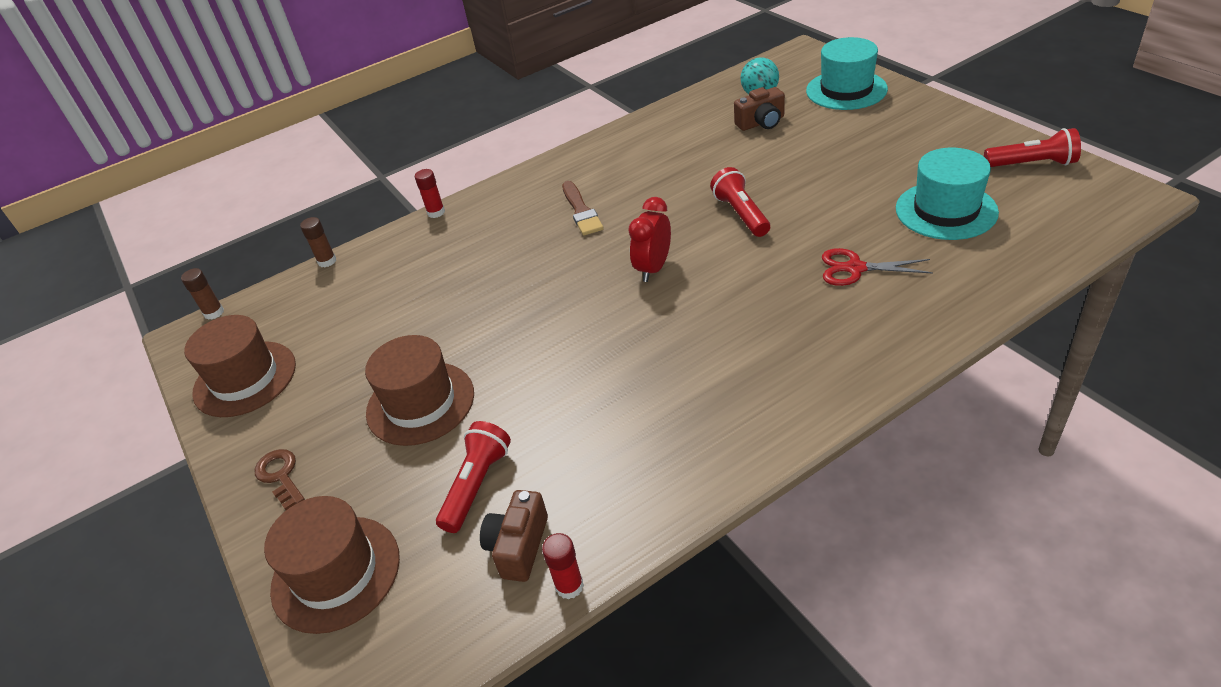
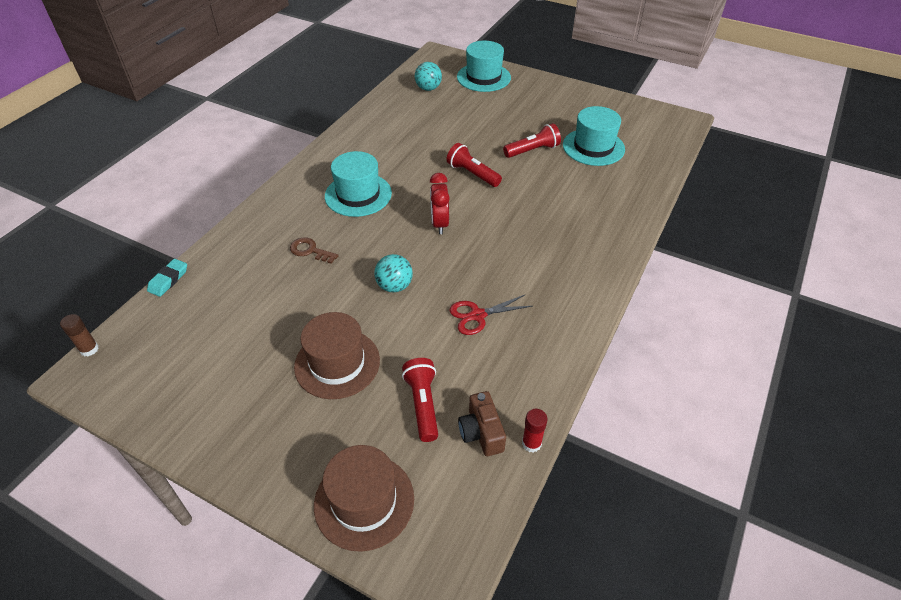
camera: 35 degrees left, 5 degrees up
(245, 378) = (167, 392): brown hat -> none
(280, 476) = (262, 453): brown key -> brown key (310, 251)
(327, 261) = (168, 280): brown glue stick -> turquoise eraser
(436, 212) = (239, 220): red glue stick -> none
(545, 331) = (394, 286): none -> turquoise ball
(581, 211) = (358, 195): brown brush -> turquoise hat
(761, 123) = (443, 108): brown camera -> none
(855, 268) = (566, 194): red scissors -> red scissors (477, 315)
(1032, 164) = (621, 109): red flashlight -> red flashlight (533, 150)

